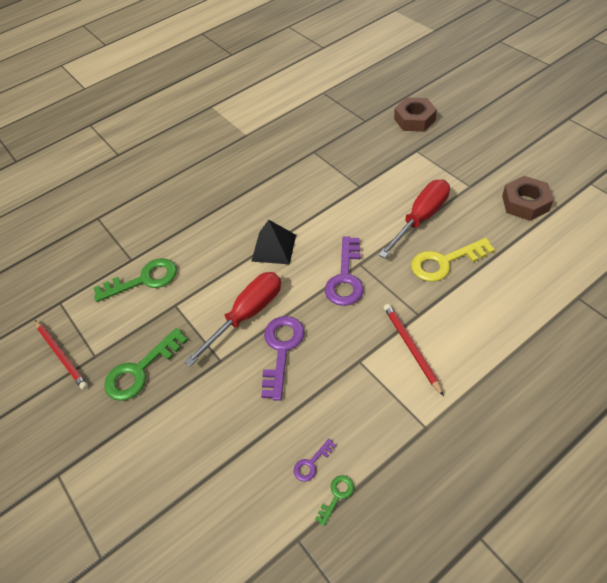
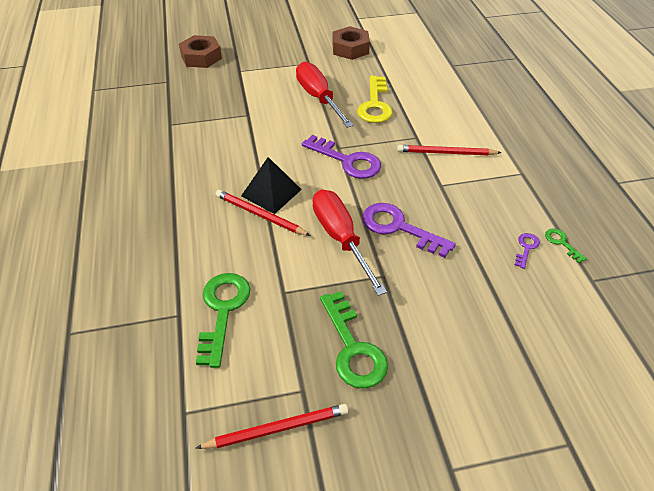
camera: 70 degrees left, 5 degrees down
(245, 253) = (260, 215): none -> red pencil
(311, 463) = (526, 248): purple key -> purple key turned 135 degrees counterclockwise

